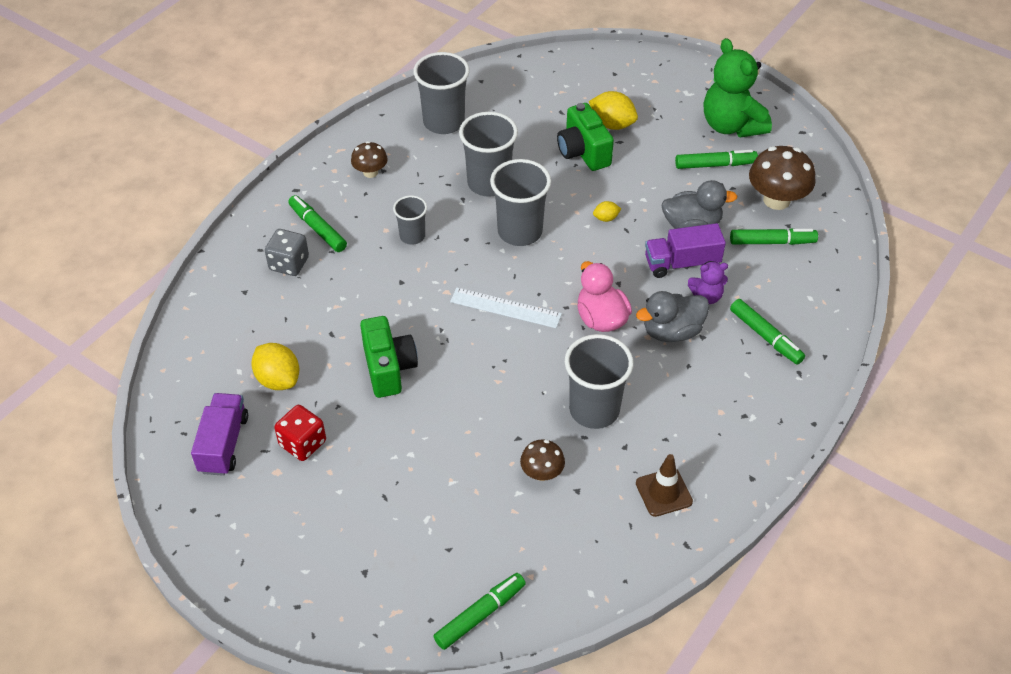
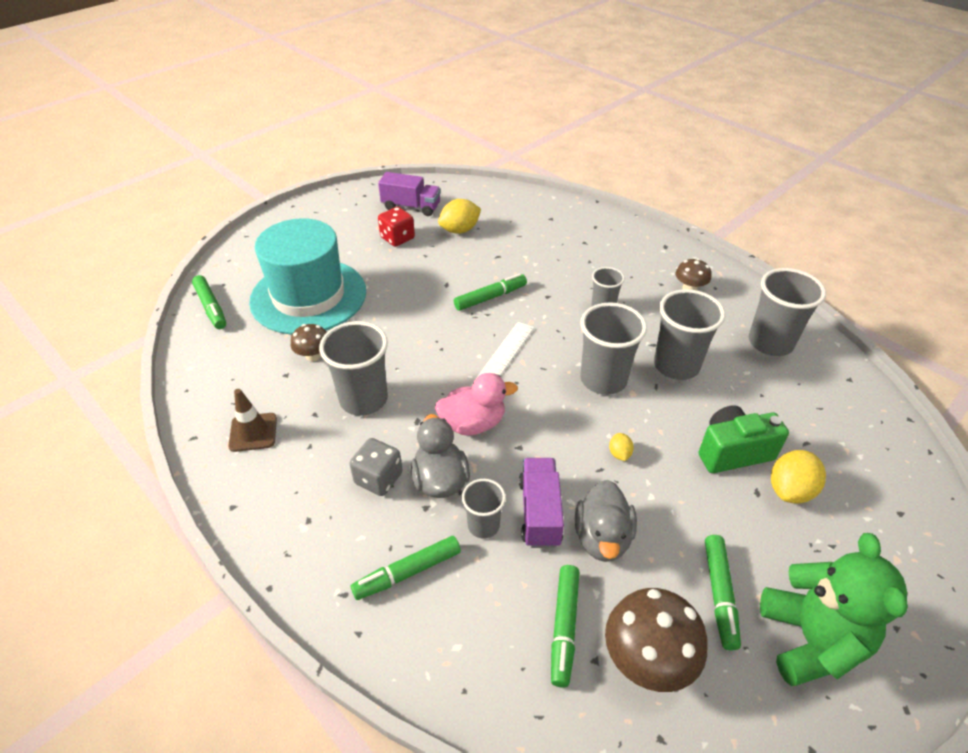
camera: 100 degrees right, 5 degrees down
(289, 264) = (577, 239): grey dice -> grey dice (378, 478)
(318, 228) = (617, 255): green marker -> green marker (490, 297)
(389, 368) = (453, 282): green camera -> none
(439, 510) = (308, 296): none -> turquoise hat
(706, 296) = (483, 525): purple teddy bear -> grey cup
(731, 125) = (810, 640): green teddy bear -> green teddy bear turned 105 degrees clockwise

